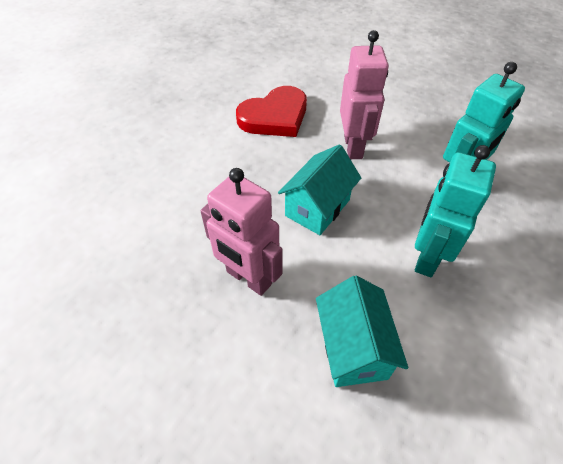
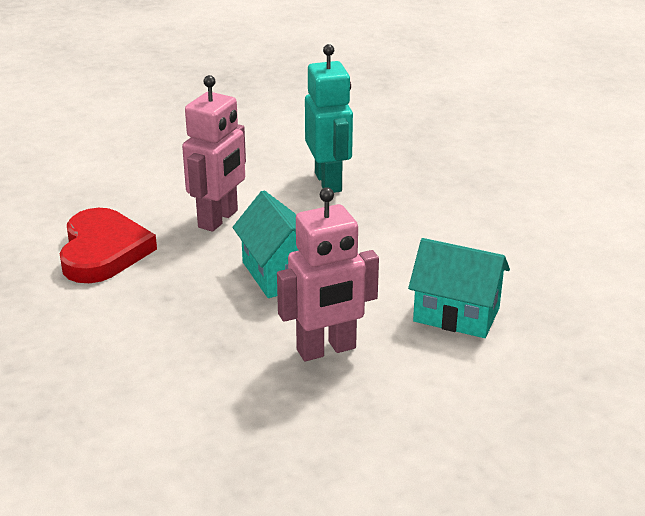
camera: 60 degrees left, 20 degrees down
(353, 147) = (218, 219): pink robot -> pink robot turned 90 degrees clockwise
(427, 257) = (399, 237): turquoise robot -> none

